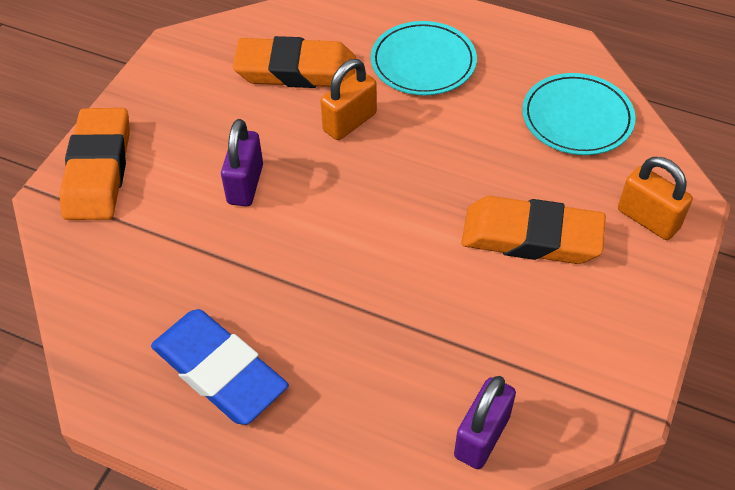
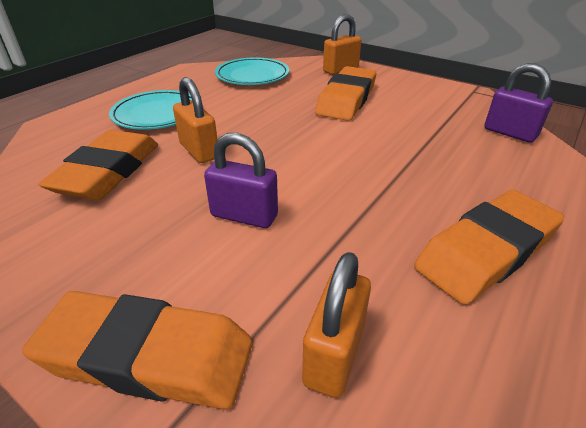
camera: 80 degrees left, 15 degrees down
(103, 265) = (334, 354): none -> orange padlock
(219, 371) = (486, 251): blue eraser -> orange eraser

